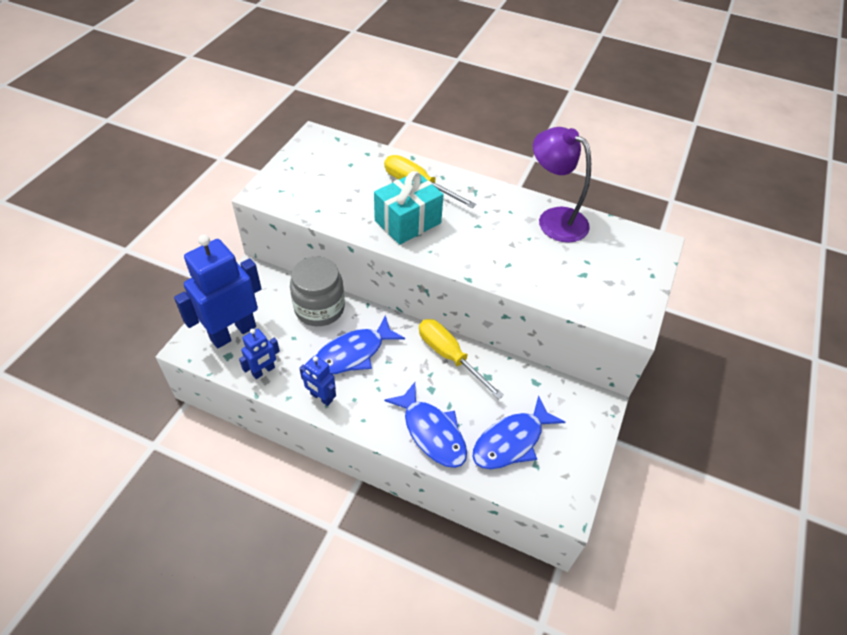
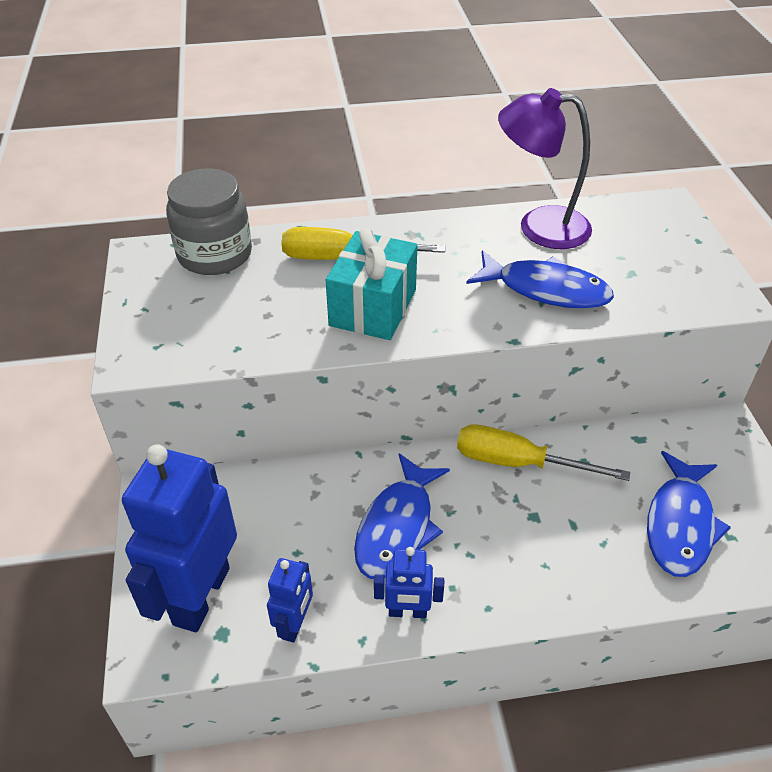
camera: 30 degrees left, 5 degrees down
(319, 308) = (298, 493): grey jar -> grey jar (215, 254)
(432, 432) = (584, 570): blue fish -> blue fish (546, 290)

